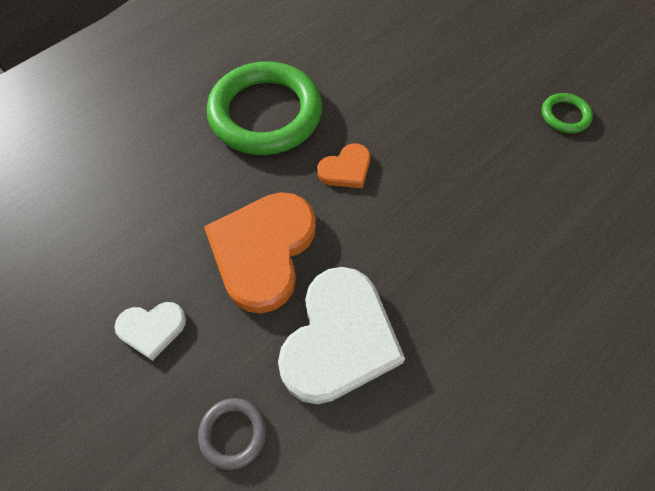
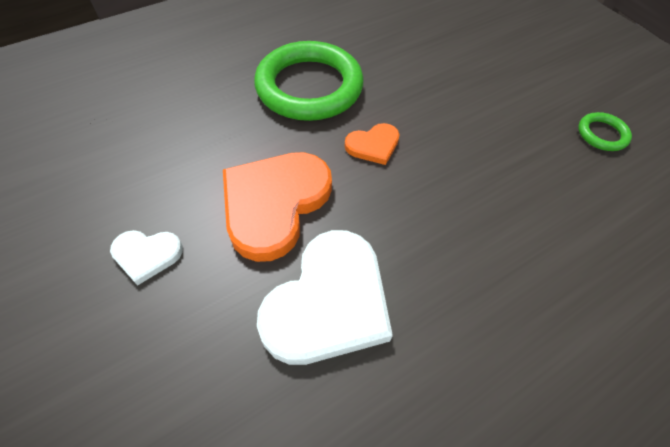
camera: 10 degrees right, 5 degrees down
(233, 433) = (194, 376): grey ring -> none

